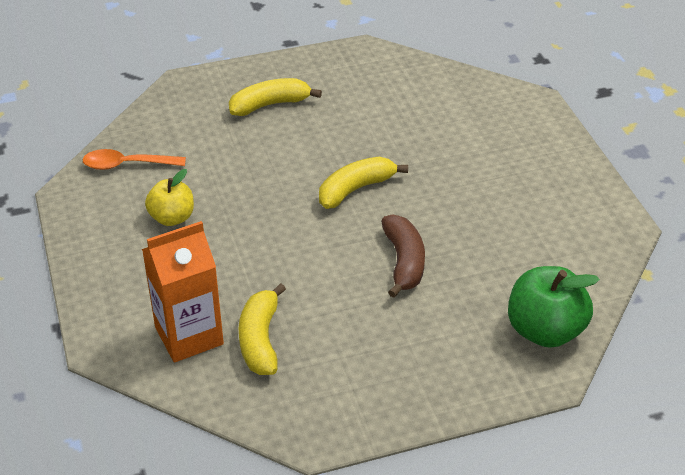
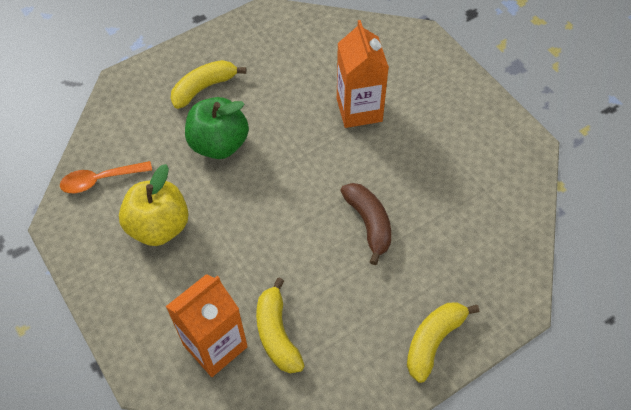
camera: 15 degrees left, 15 degrees up
(172, 218) = (159, 227): yellow apple -> yellow apple, size x1.56
(355, 189) = (305, 159): yellow banana -> yellow banana (433, 341)
(435, 156) = (359, 110): none -> orange carton
(545, 330) = (502, 263): green apple -> green apple (219, 144)

